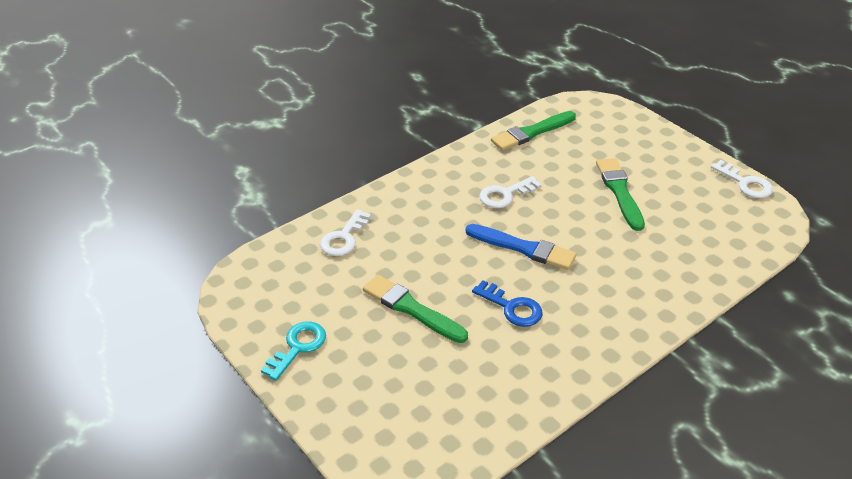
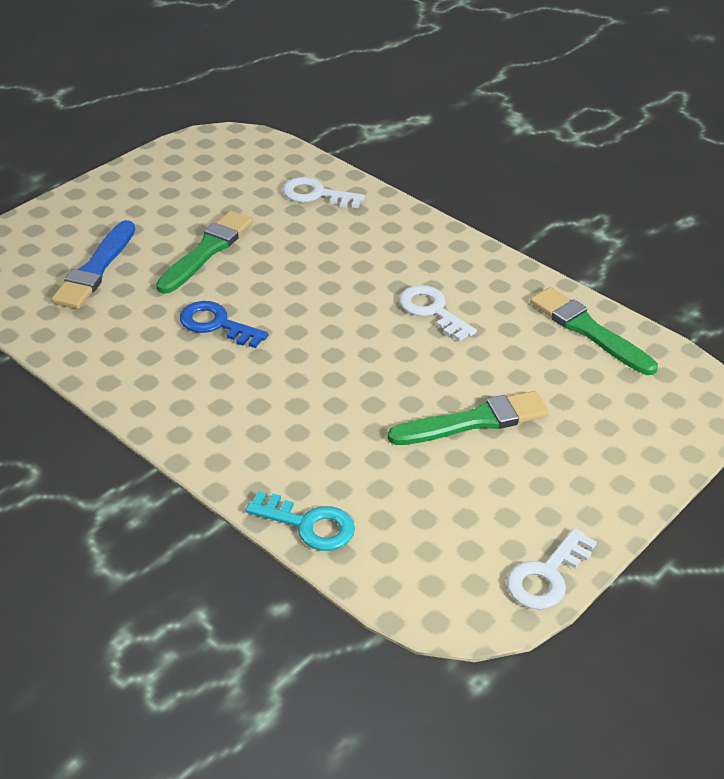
camera: 80 degrees right, 0 degrees up
(298, 347) = (145, 186): turquoise key -> turquoise key (309, 525)
(512, 307) = (216, 324): blue key -> blue key turned 90 degrees clockwise
(523, 248) = (326, 330): blue brush -> blue brush (95, 269)

